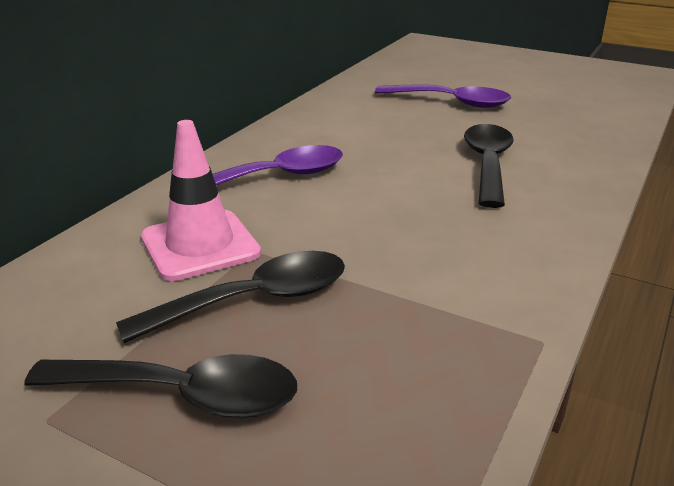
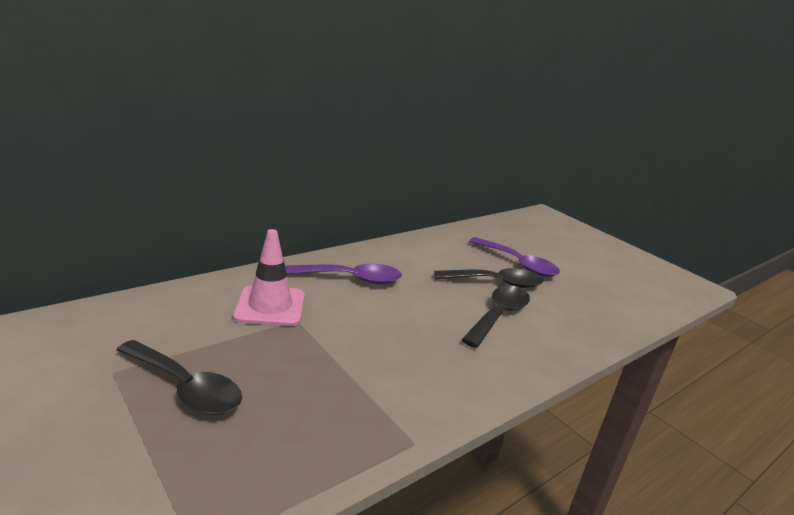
camera: 20 degrees right, 5 degrees down
(254, 300) = (269, 350): black spoon -> black spoon (496, 283)

